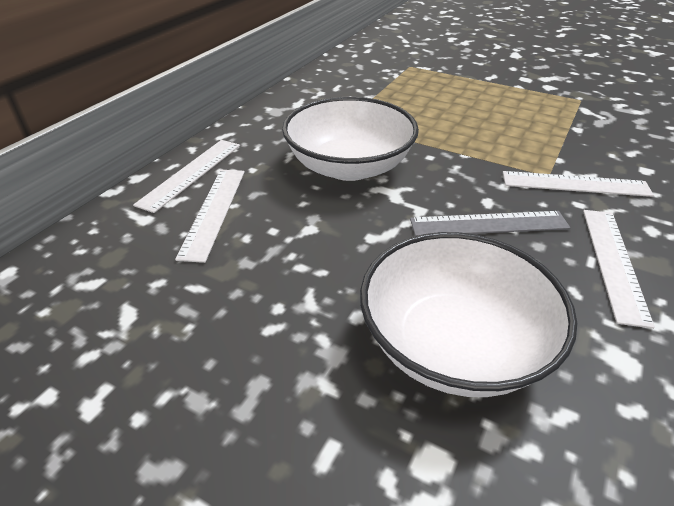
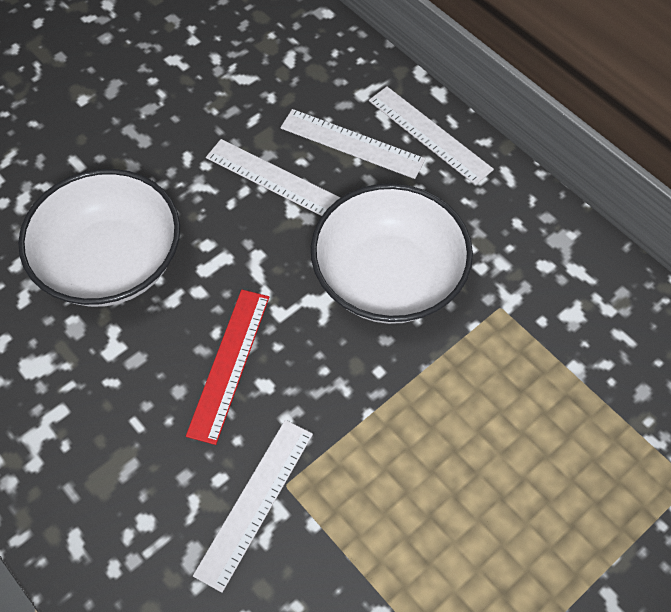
camera: 110 degrees right, 20 degrees up
(489, 224) = (229, 364): grey ruler -> red ruler
(613, 262) = (124, 442): white ruler -> white ruler (276, 179)

